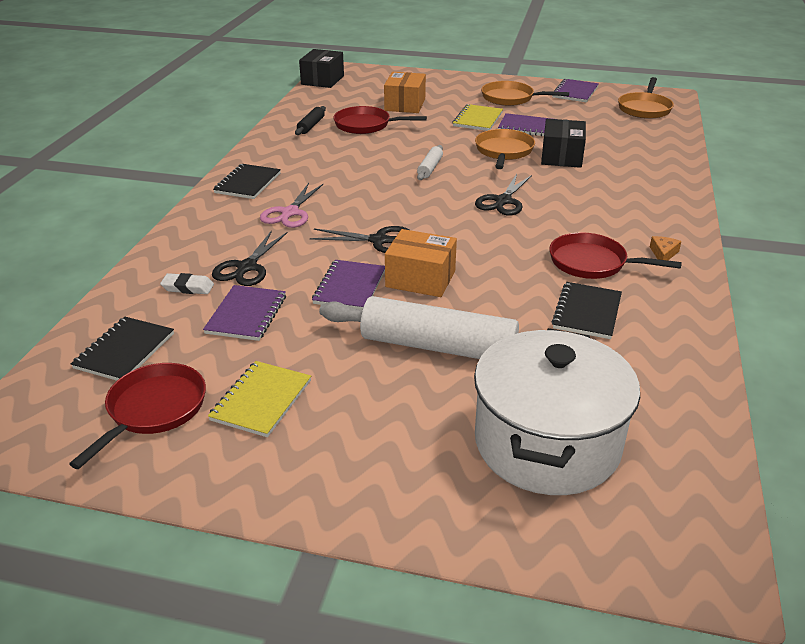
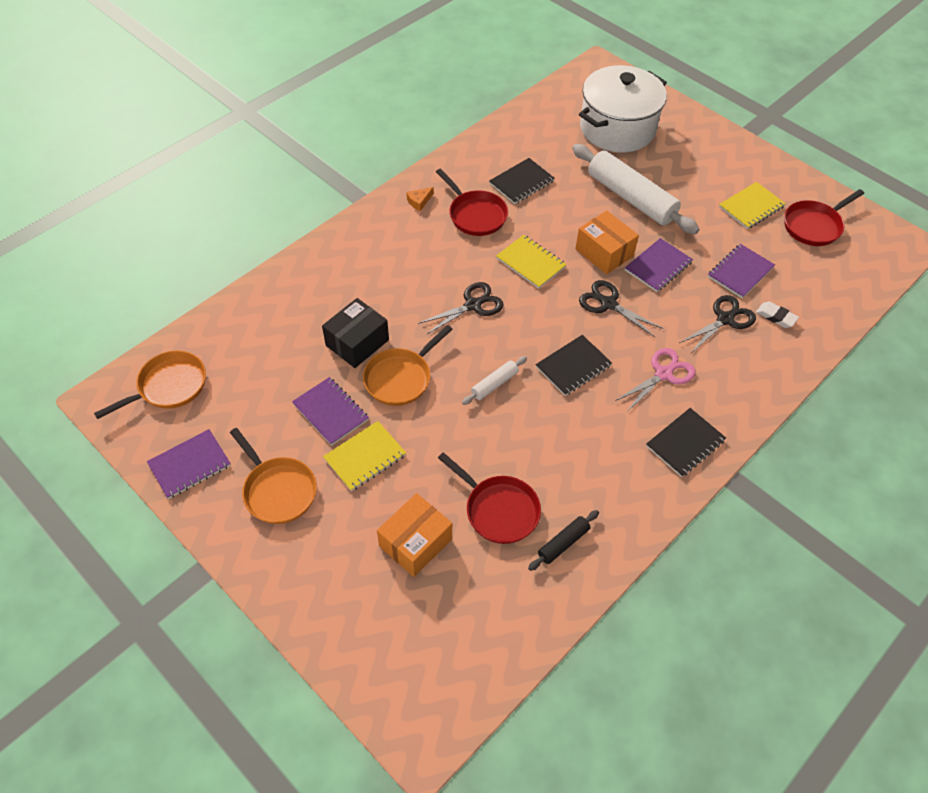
camera: 150 degrees left, 20 degrees up
(125, 351) = (828, 275): black notebook -> black notebook (573, 366)
(322, 80) = (470, 698): black box -> none
(487, 245) = (530, 263): none -> yellow notebook

